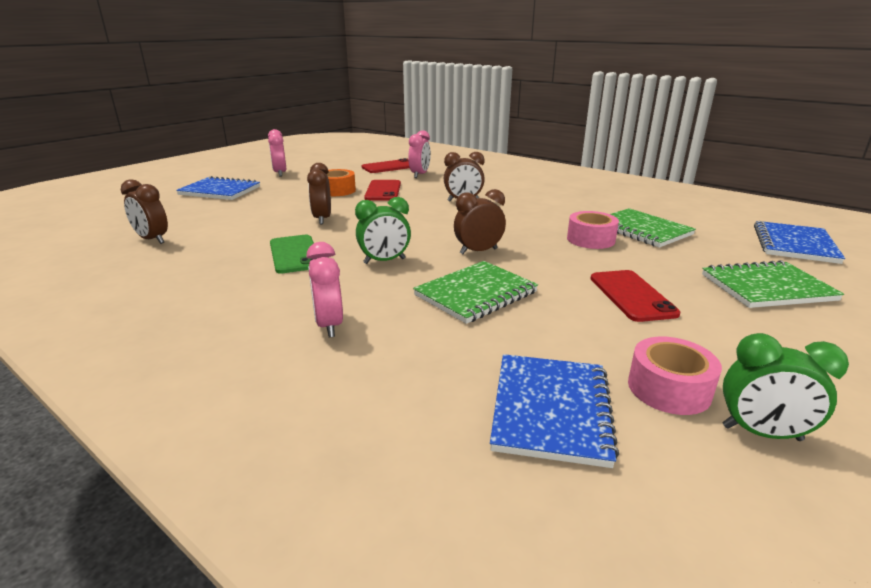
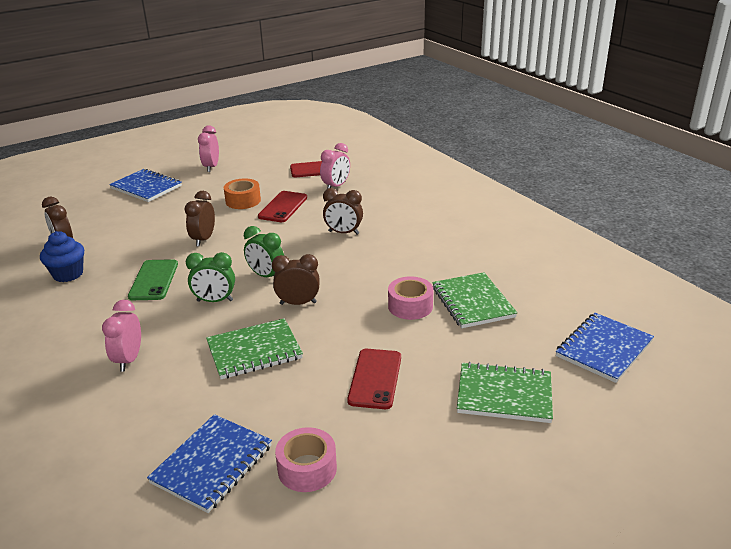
camera: 20 degrees right, 5 degrees up
(177, 262) = (68, 274): none -> blue cupcake
(761, 433) = (330, 517): green clock -> green clock (266, 276)

